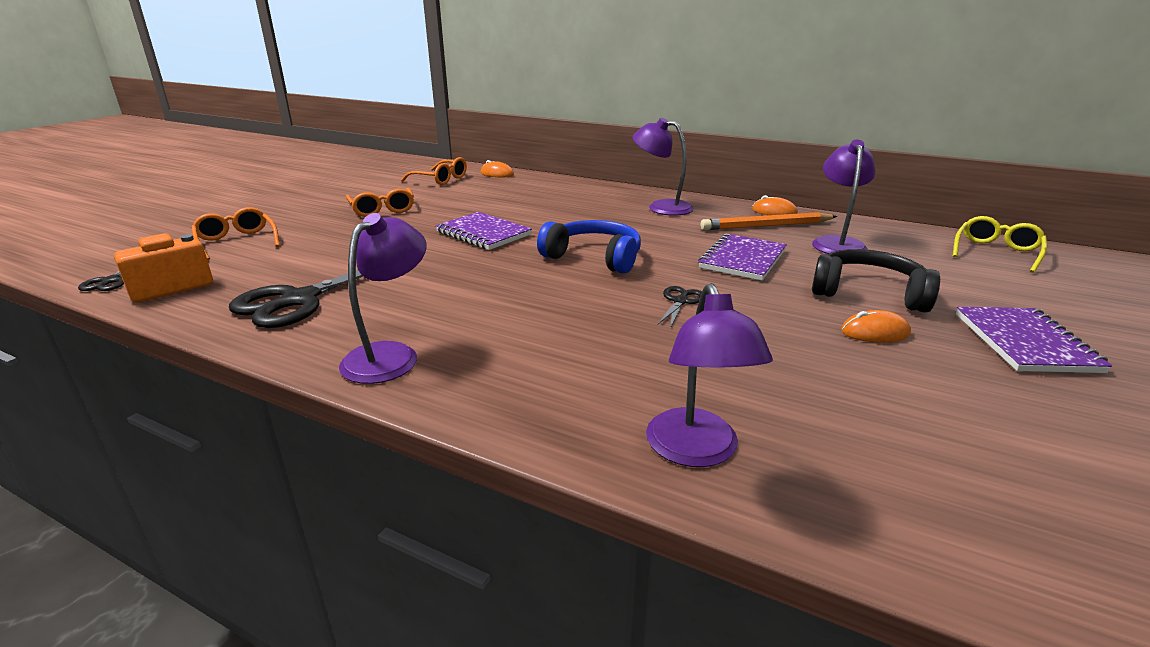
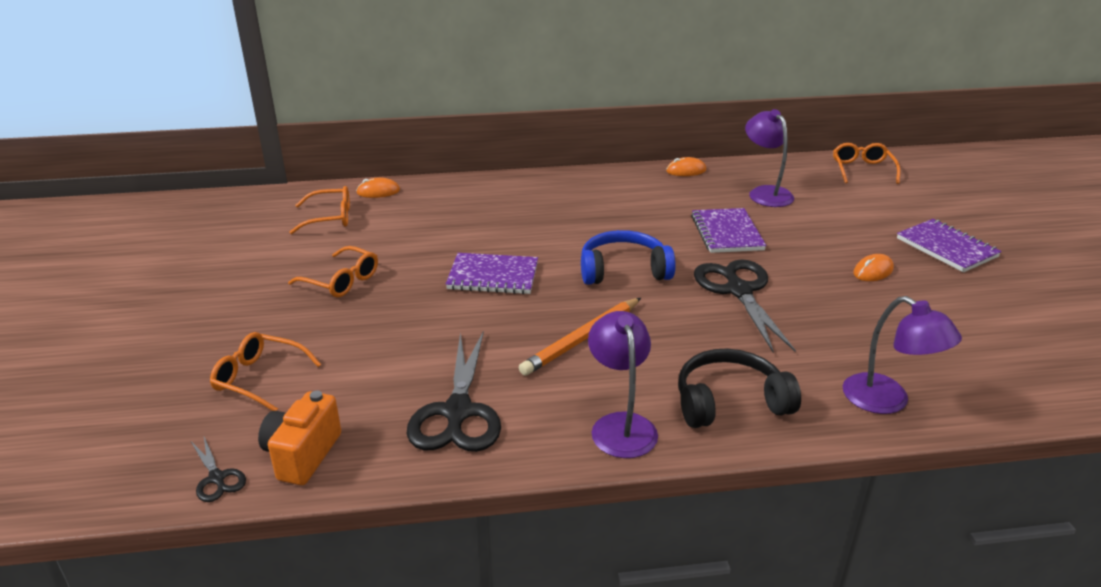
camera: 35 degrees left, 5 degrees up
(661, 207) = (595, 192): purple lamp -> none
(680, 301) = (739, 291): black scissors -> black scissors, size x2.12
(766, 226) = (699, 190): orange pencil -> orange pencil (582, 339)
(868, 293) = (834, 237): black headphones -> black headphones (729, 402)
(996, 252) = (862, 170): yellow glasses -> orange glasses

